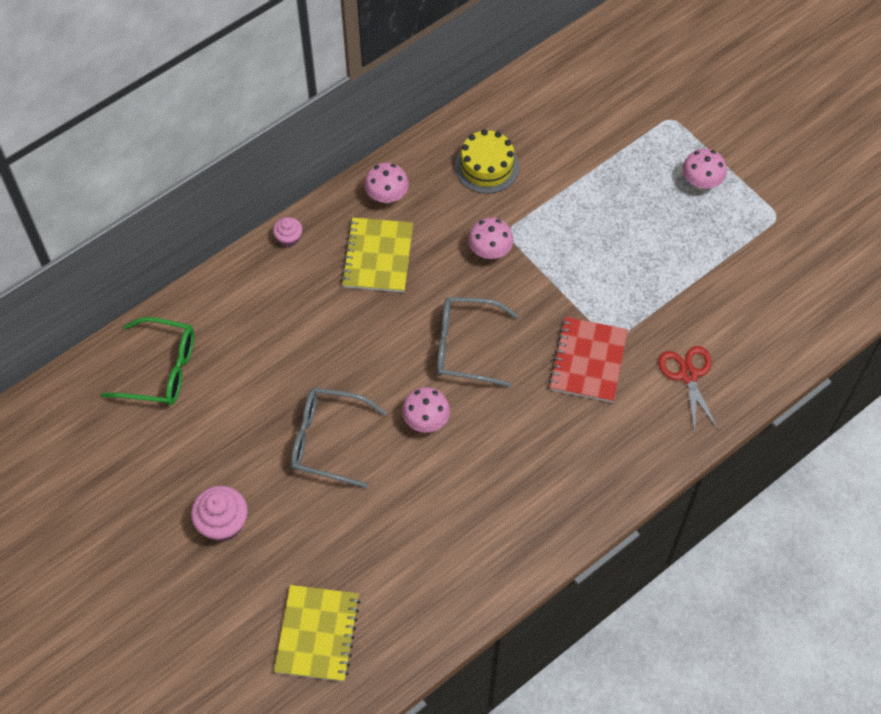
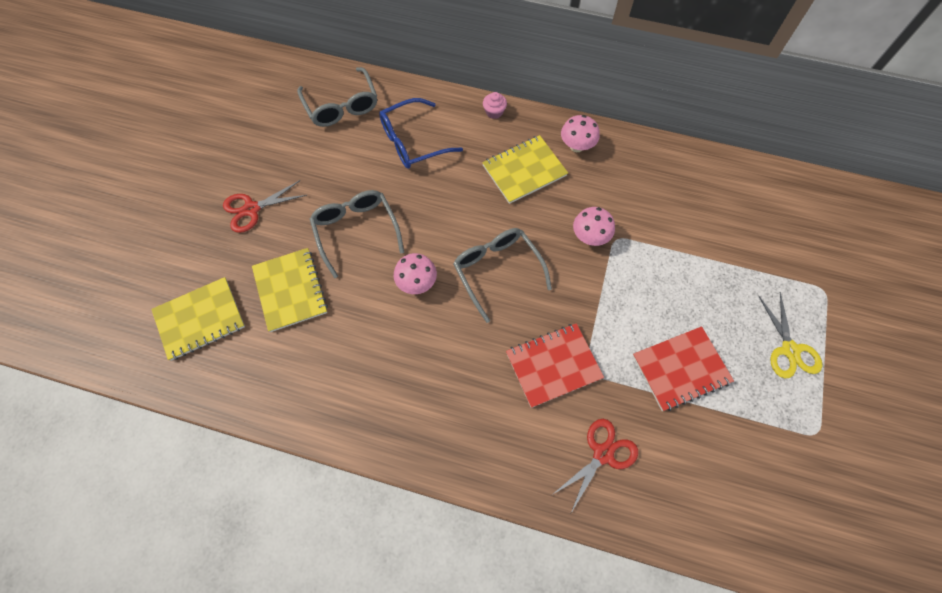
camera: 55 degrees right, 5 degrees up
(160, 369) = (341, 105): green glasses -> grey glasses
(223, 523) = (251, 209): pink cupcake -> red scissors
(264, 330) = (413, 141): none -> blue glasses
(348, 535) = (290, 290): none -> yellow notebook
(487, 166) = (658, 191): yellow cake -> none
(660, 270) = (681, 369): none -> red notebook
(701, 182) = (789, 350): pink mushroom -> yellow scissors

